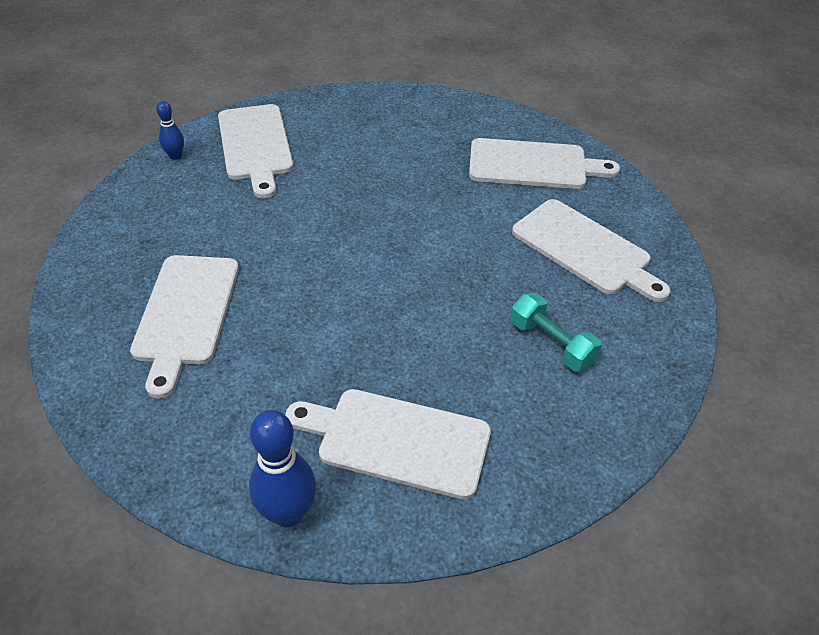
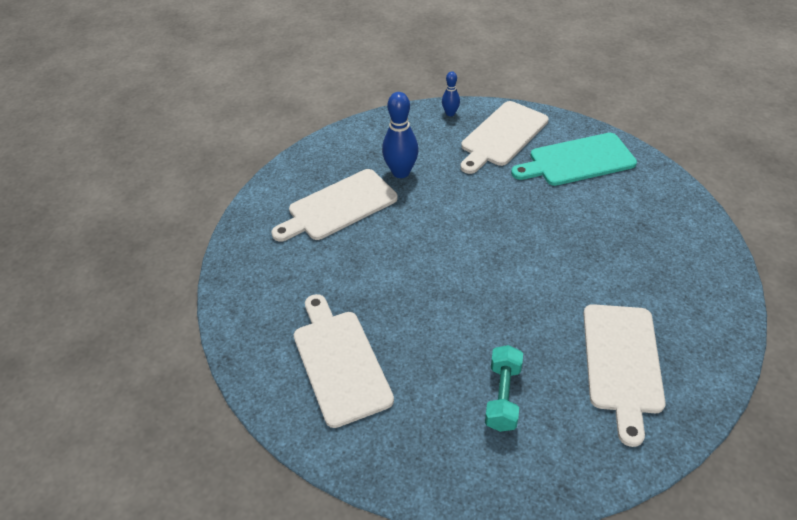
camera: 55 degrees right, 0 degrees up
(288, 513) = (248, 345): blue bowling pin -> blue bowling pin (401, 172)
(348, 126) = (577, 160): none -> turquoise cutting board
(533, 165) = (675, 278): white cutting board -> none

